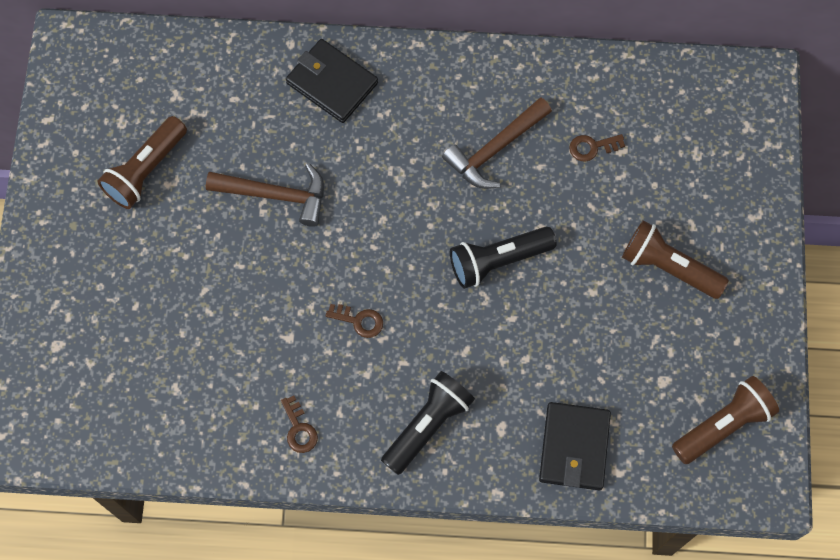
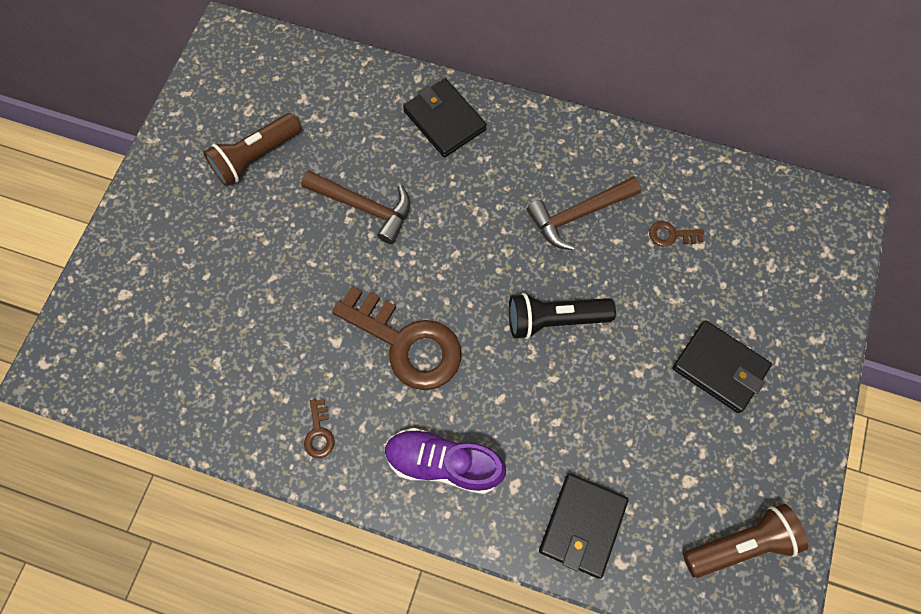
camera: 15 degrees right, 0 degrees up
(359, 321) = (406, 343): brown key -> brown key, size x2.44
(428, 425) = (443, 463): black flashlight -> purple shoe
(668, 267) = (719, 368): brown flashlight -> black wallet

